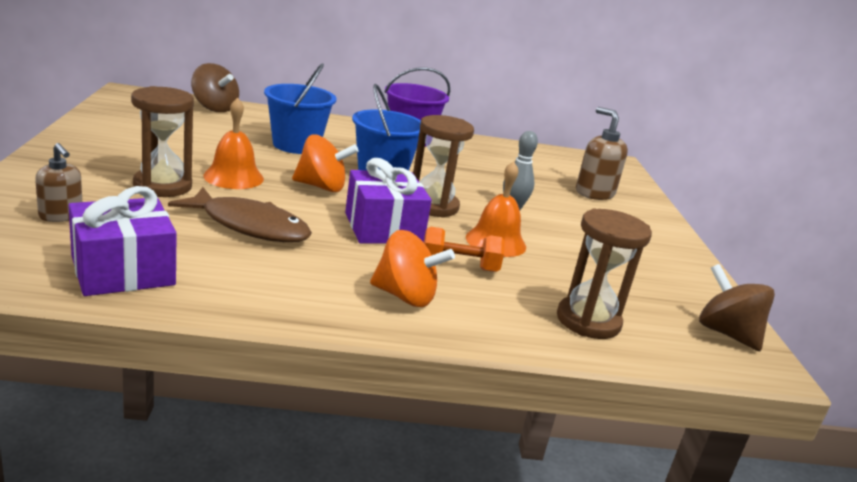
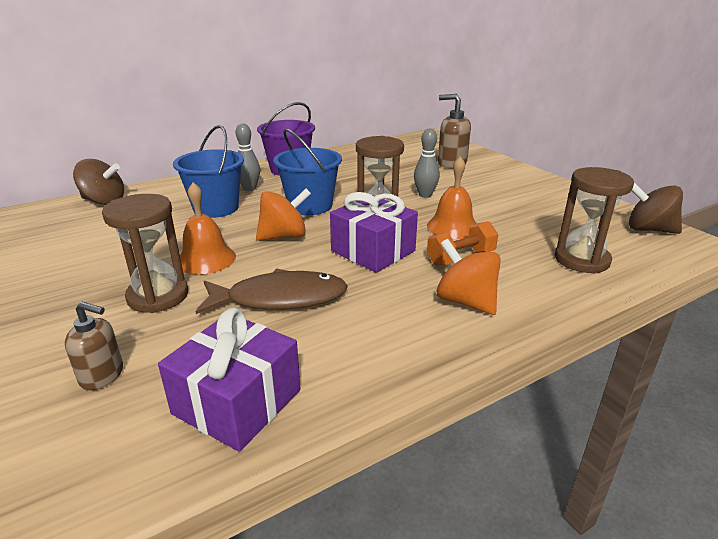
camera: 25 degrees left, 5 degrees up
(348, 141) = (249, 188): none -> grey bowling pin
(405, 296) = (465, 301): orange spinning top -> orange spinning top turned 120 degrees counterclockwise

